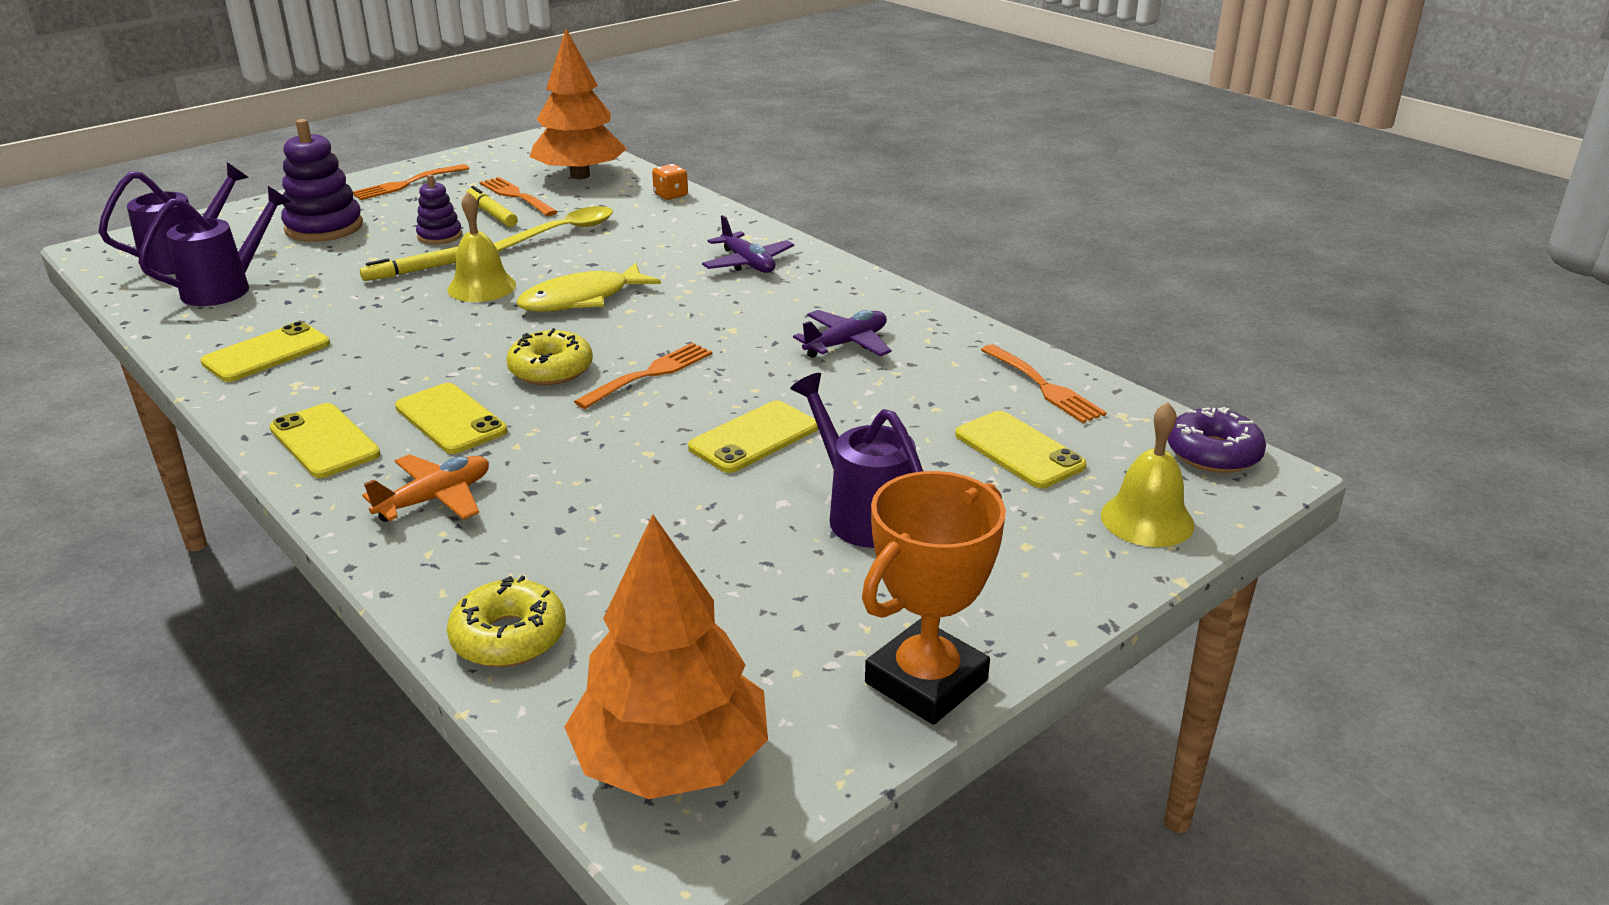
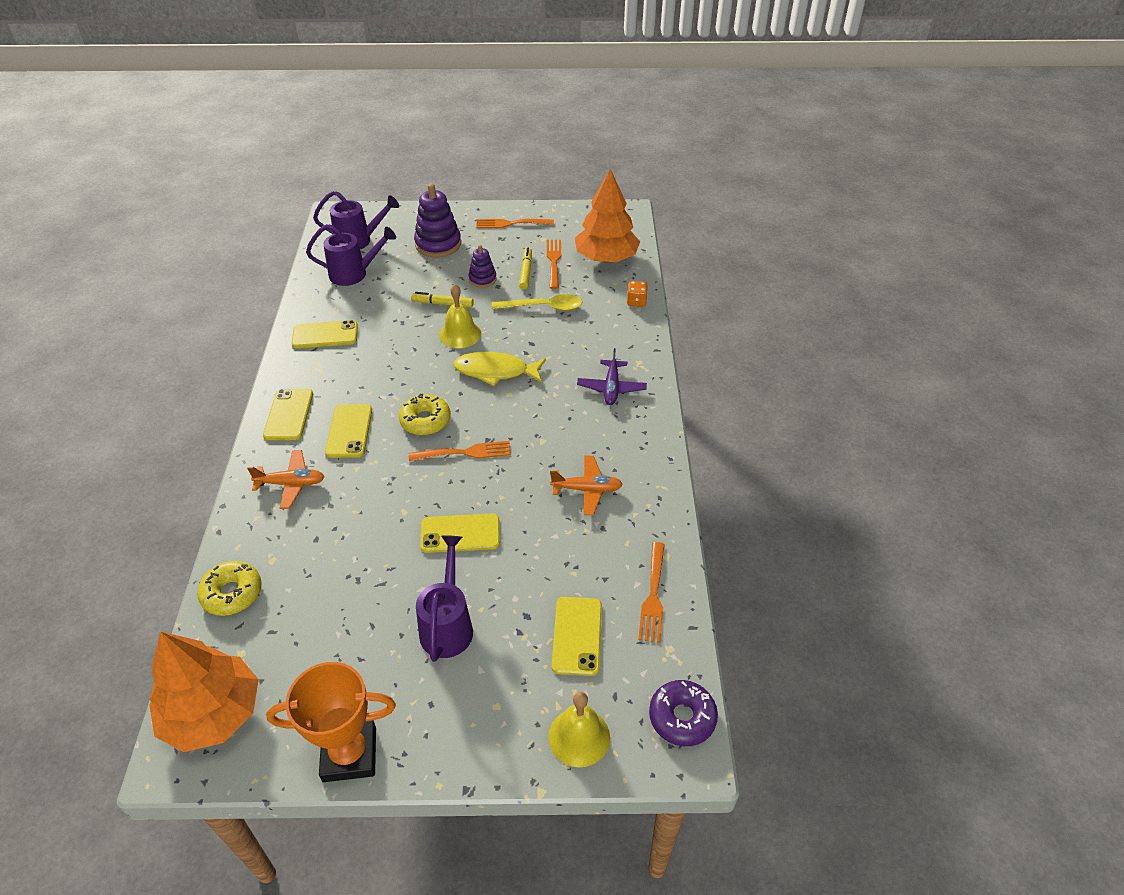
camera: 40 degrees right, 15 degrees up
(846, 343) = (587, 489): purple plane -> orange plane

